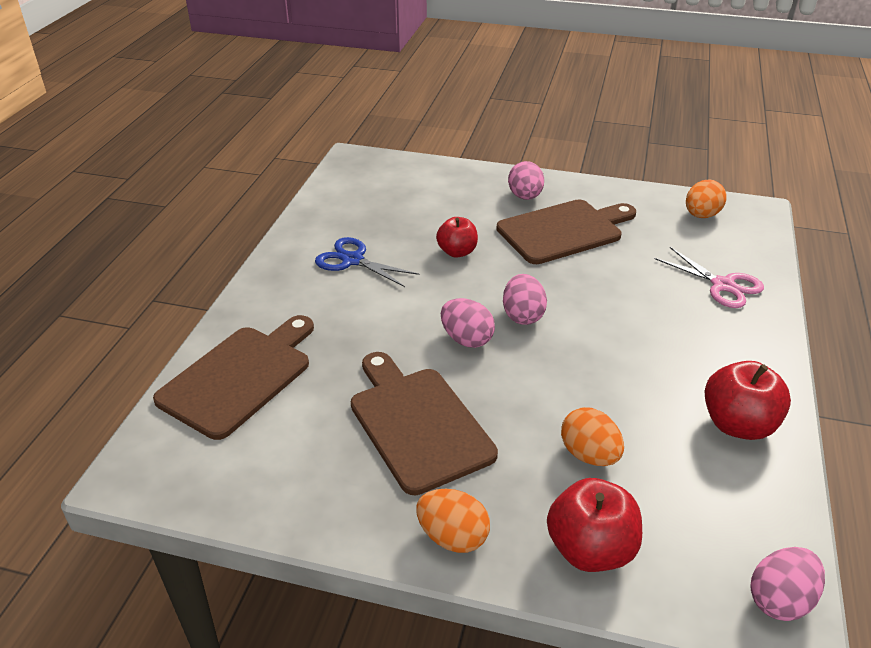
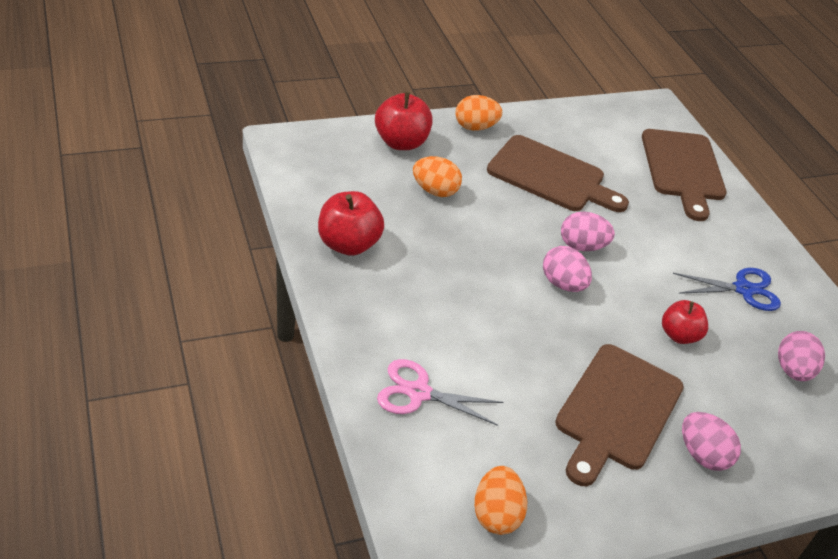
camera: 140 degrees right, 5 degrees up
(780, 600) = (289, 149): pink egg -> pink egg (792, 370)

